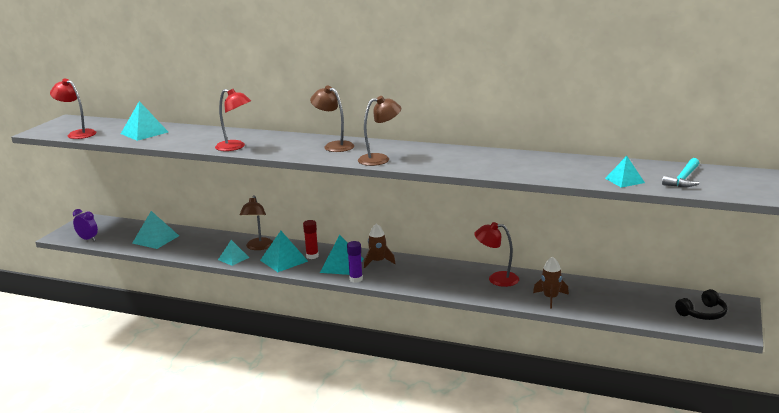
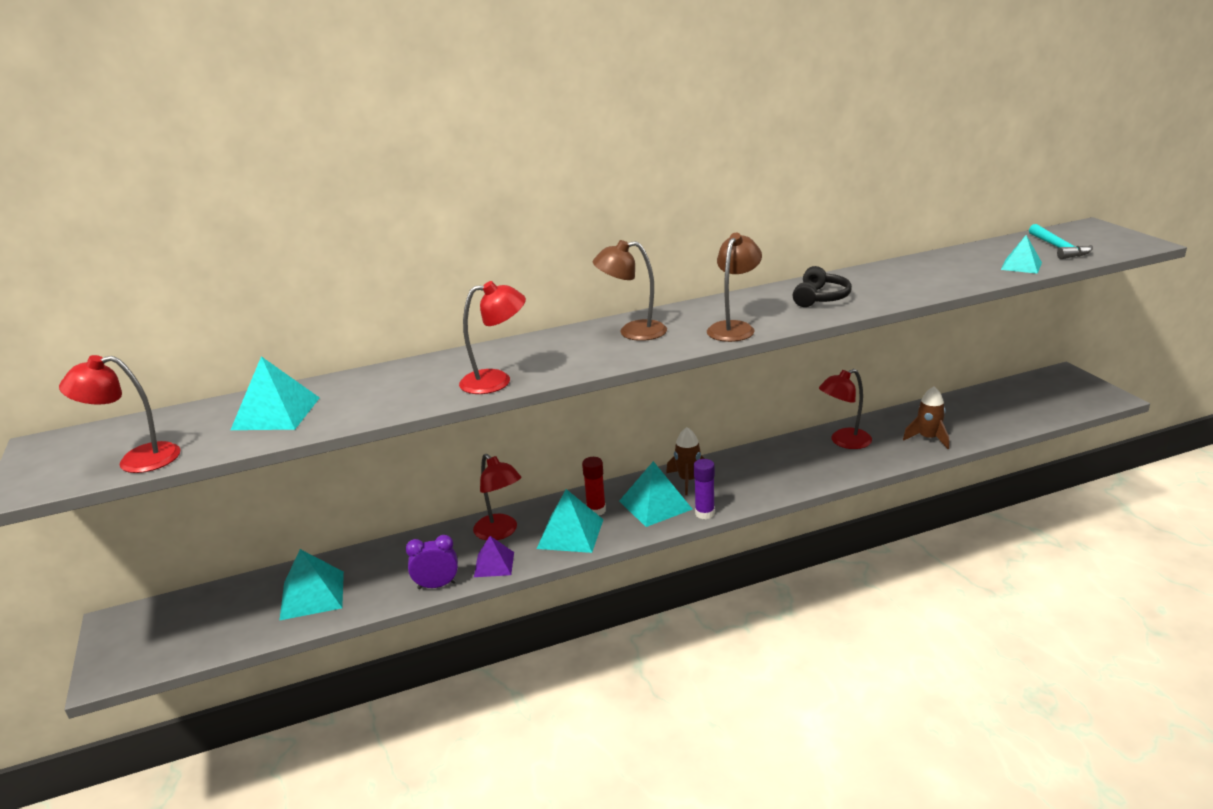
camera: 40 degrees left, 5 degrees up
(88, 239) = (179, 653): purple clock -> purple clock (437, 585)
(233, 258) = (494, 564): turquoise pyramid -> purple pyramid
(258, 247) = (500, 532): brown lamp -> red lamp
(703, 313) = (1061, 394): black headphones -> black headphones (820, 298)

